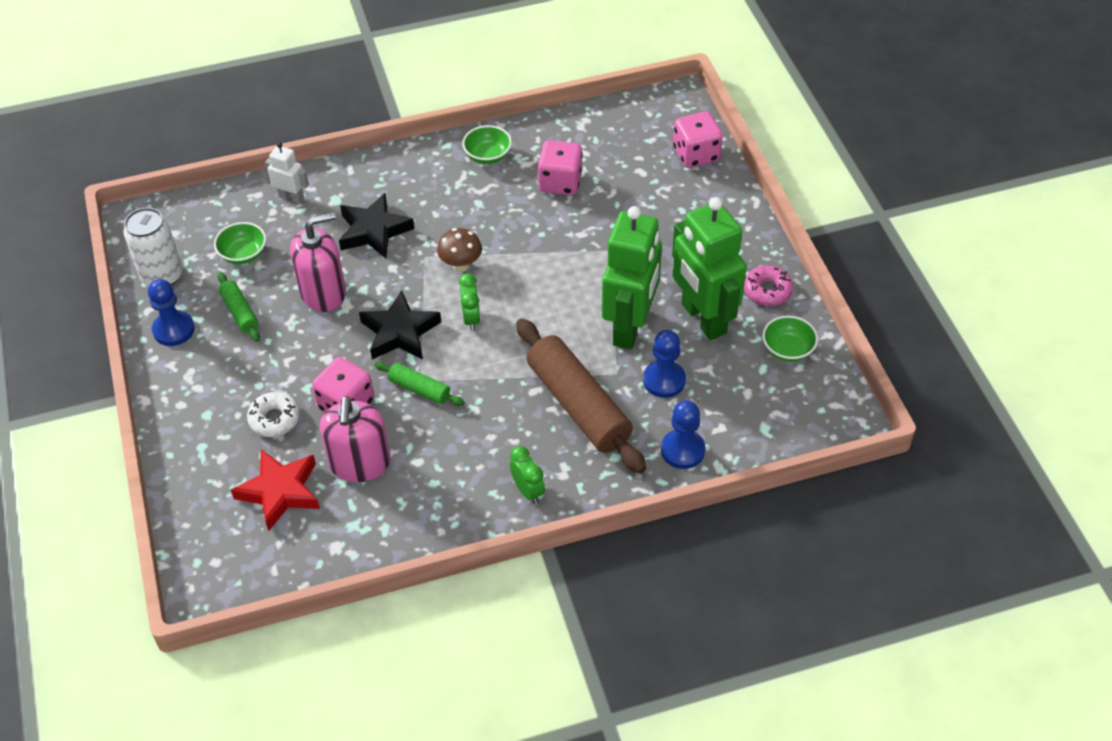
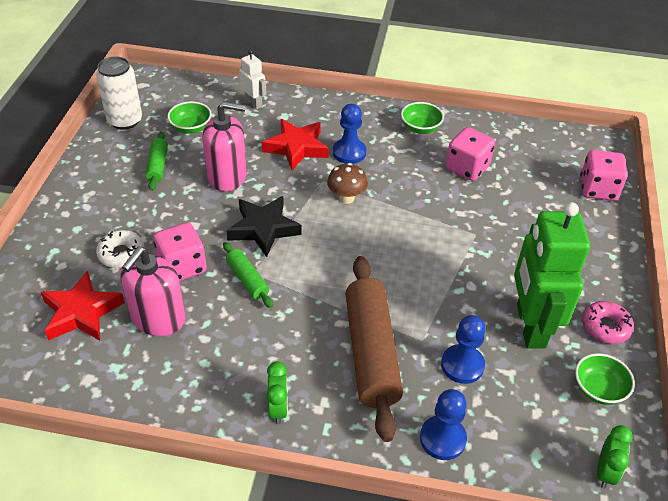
camera: 25 degrees right, 5 degrees down
(174, 330) = (103, 159): blue pawn -> blue pawn (349, 152)
(374, 231) = (296, 148): black star -> red star
(471, 319) = (327, 242): green clock -> green clock (605, 472)
(630, 327) = (458, 305): green robot -> none

